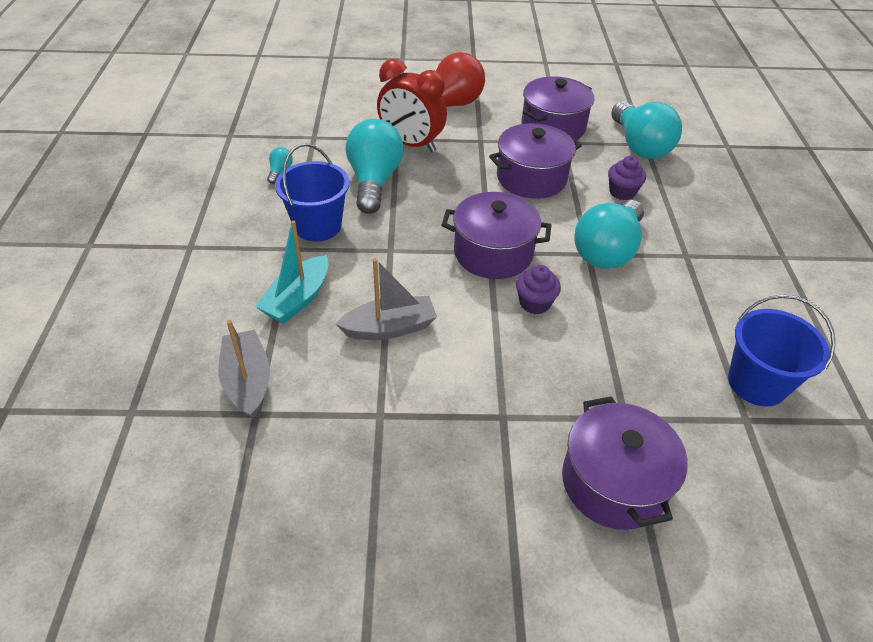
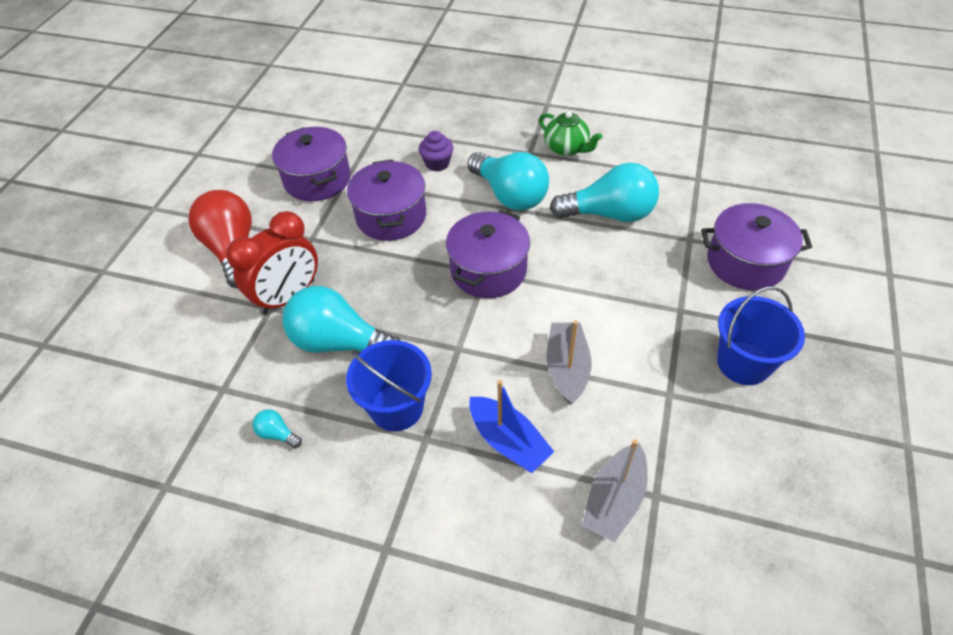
camera: 70 degrees left, 5 degrees up
(247, 381) = (614, 500): grey boat -> grey boat turned 60 degrees counterclockwise
(297, 299) = (508, 441): turquoise boat -> blue boat
(535, 303) = (560, 258): purple cupcake -> none
(639, 146) = (377, 133): turquoise light bulb -> turquoise light bulb (609, 214)
(715, 285) = (566, 148): none -> green teapot
(756, 383) = (666, 162): blue bucket -> blue bucket (743, 363)

